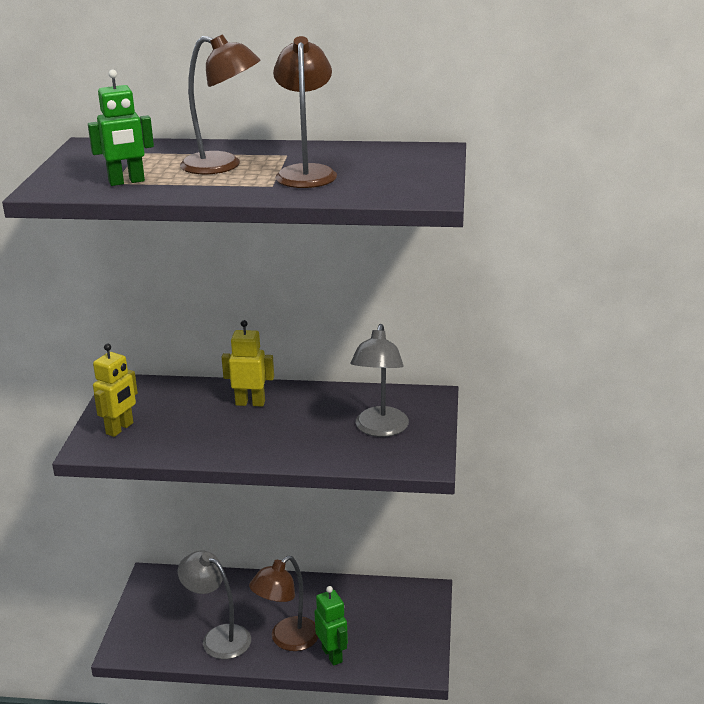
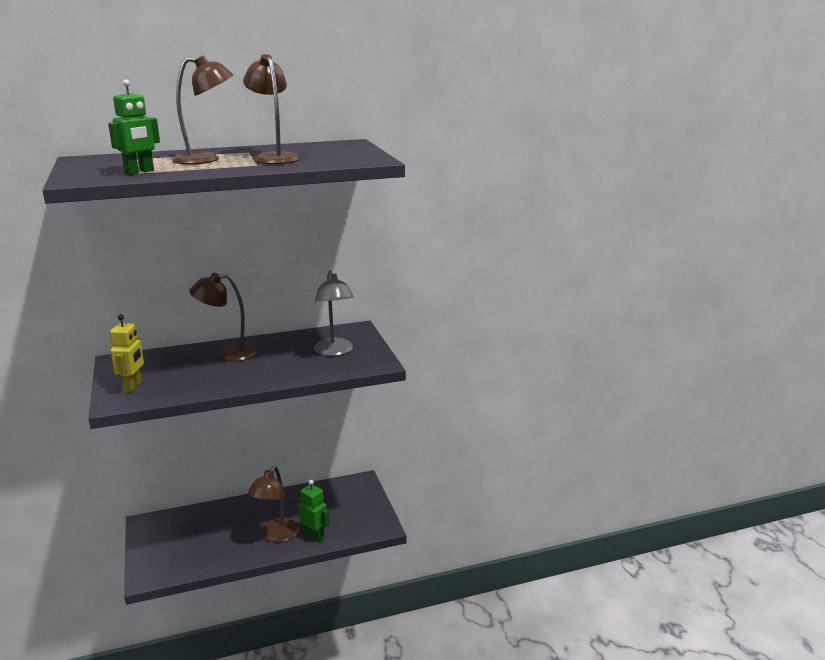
camera: 25 degrees left, 5 degrees down
(218, 637) = (221, 548): grey lamp -> none
(250, 403) = (228, 353): yellow robot -> brown lamp

